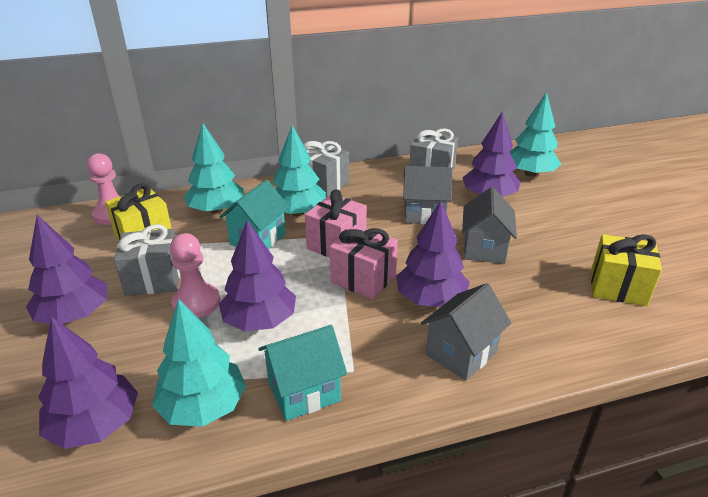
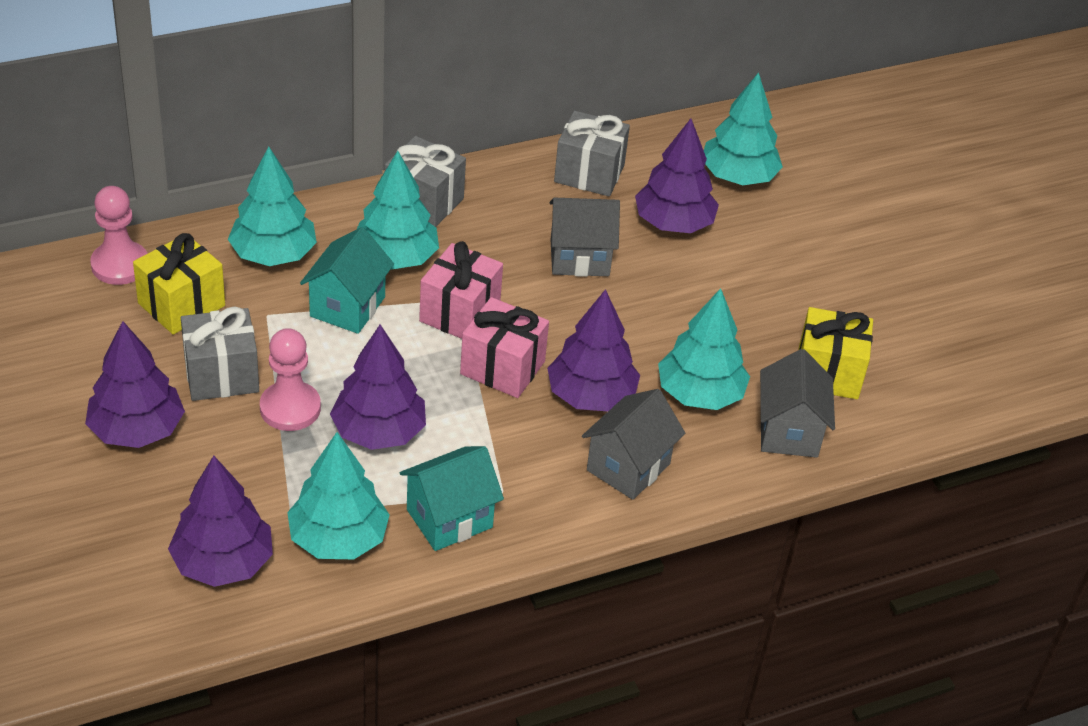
camera: 10 degrees left, 10 degrees up
(484, 249) = (662, 317): grey house -> grey house (789, 432)
(517, 299) = (700, 394): none -> turquoise tree

